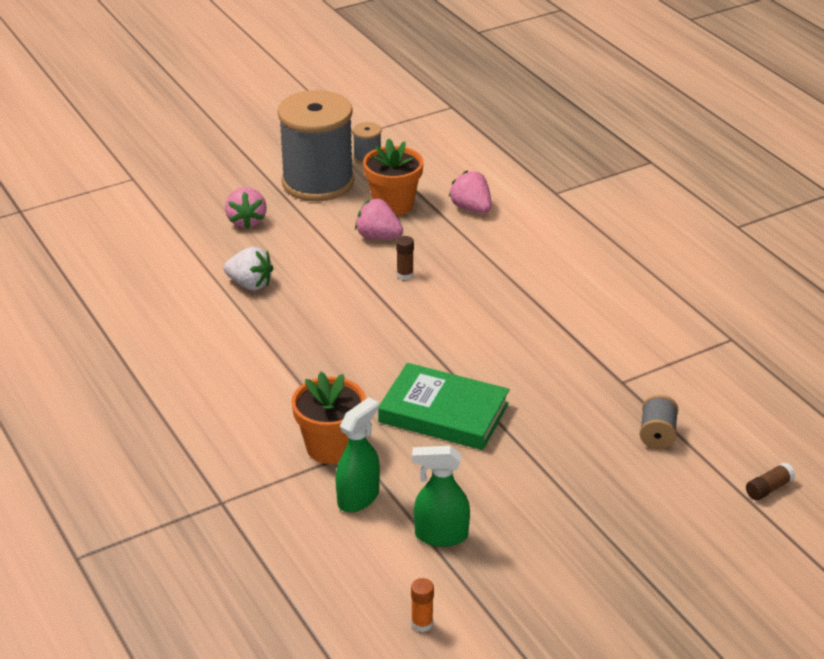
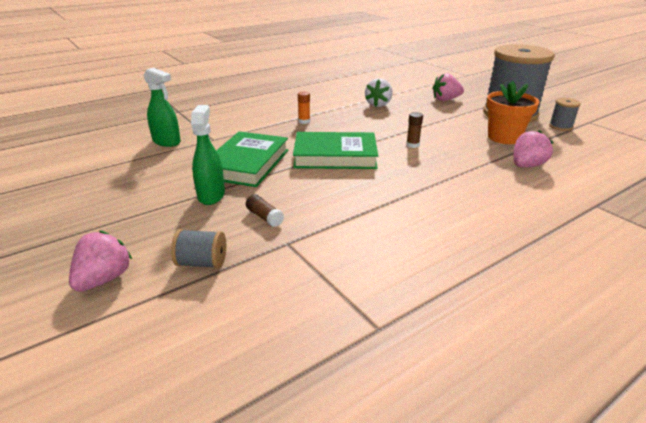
camera: 85 degrees right, 5 degrees down
(330, 447) = (217, 132): orange flower pot -> none
(378, 236) = (456, 134): pink strawberry -> pink strawberry (104, 279)
(422, 623) = (40, 164): orange glue stick -> orange glue stick (304, 121)
(429, 339) = (335, 156): none -> green book
(441, 535) = (117, 167): green spray bottle -> green spray bottle (211, 195)
(768, 488) = (86, 345): brown glue stick -> brown glue stick (264, 217)

